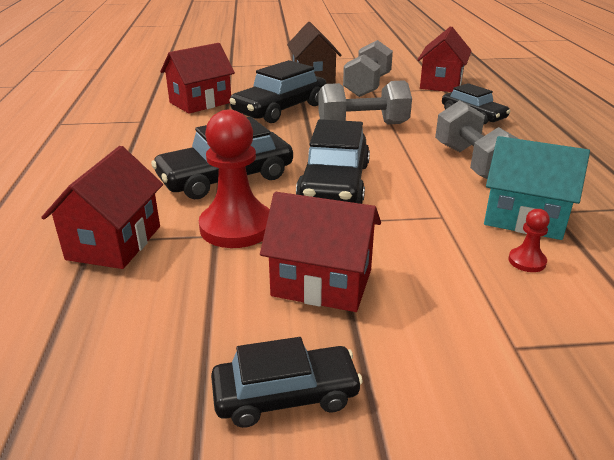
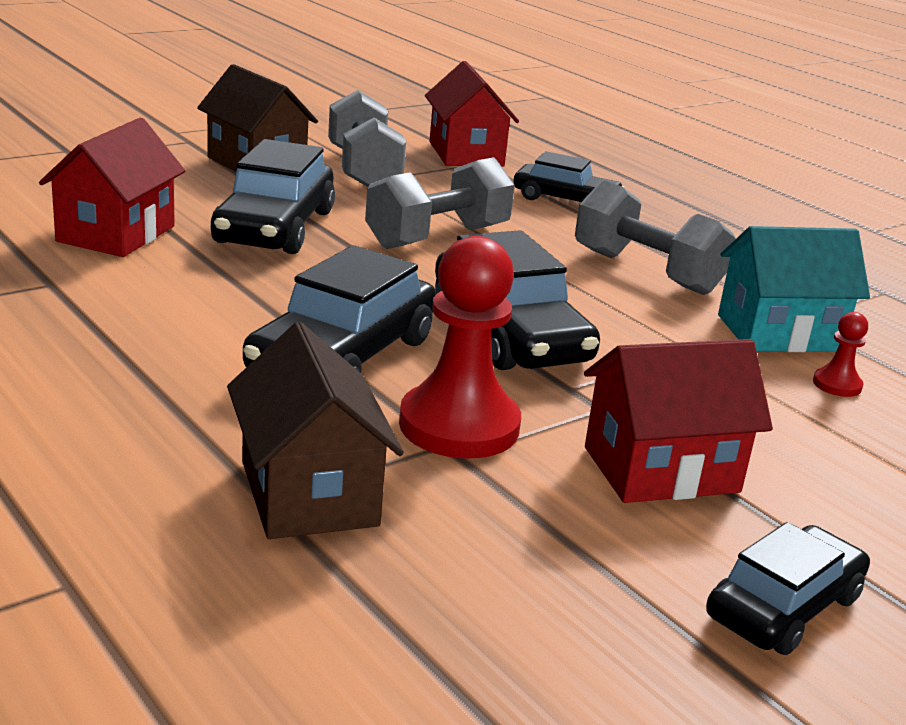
camera: 35 degrees left, 5 degrees down
(114, 242) = (308, 493): red house -> brown house

